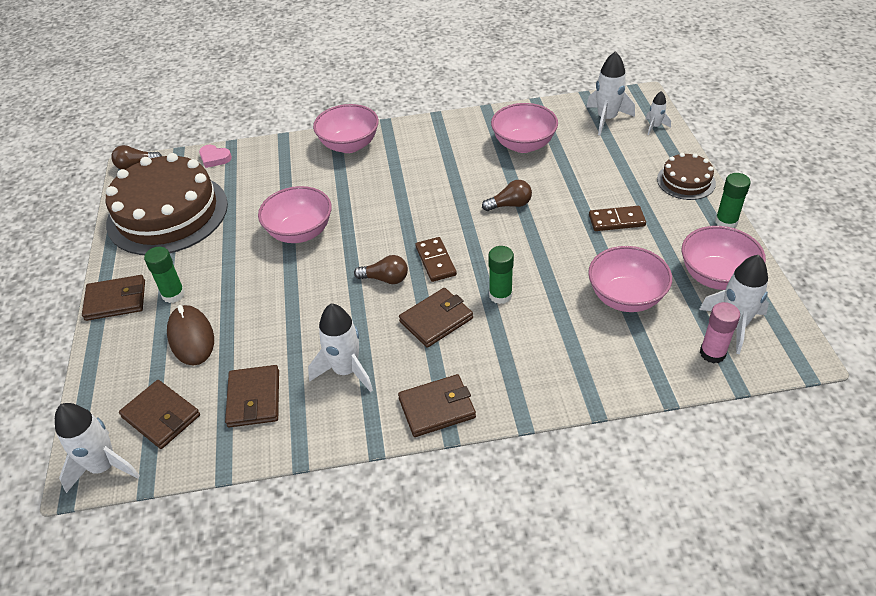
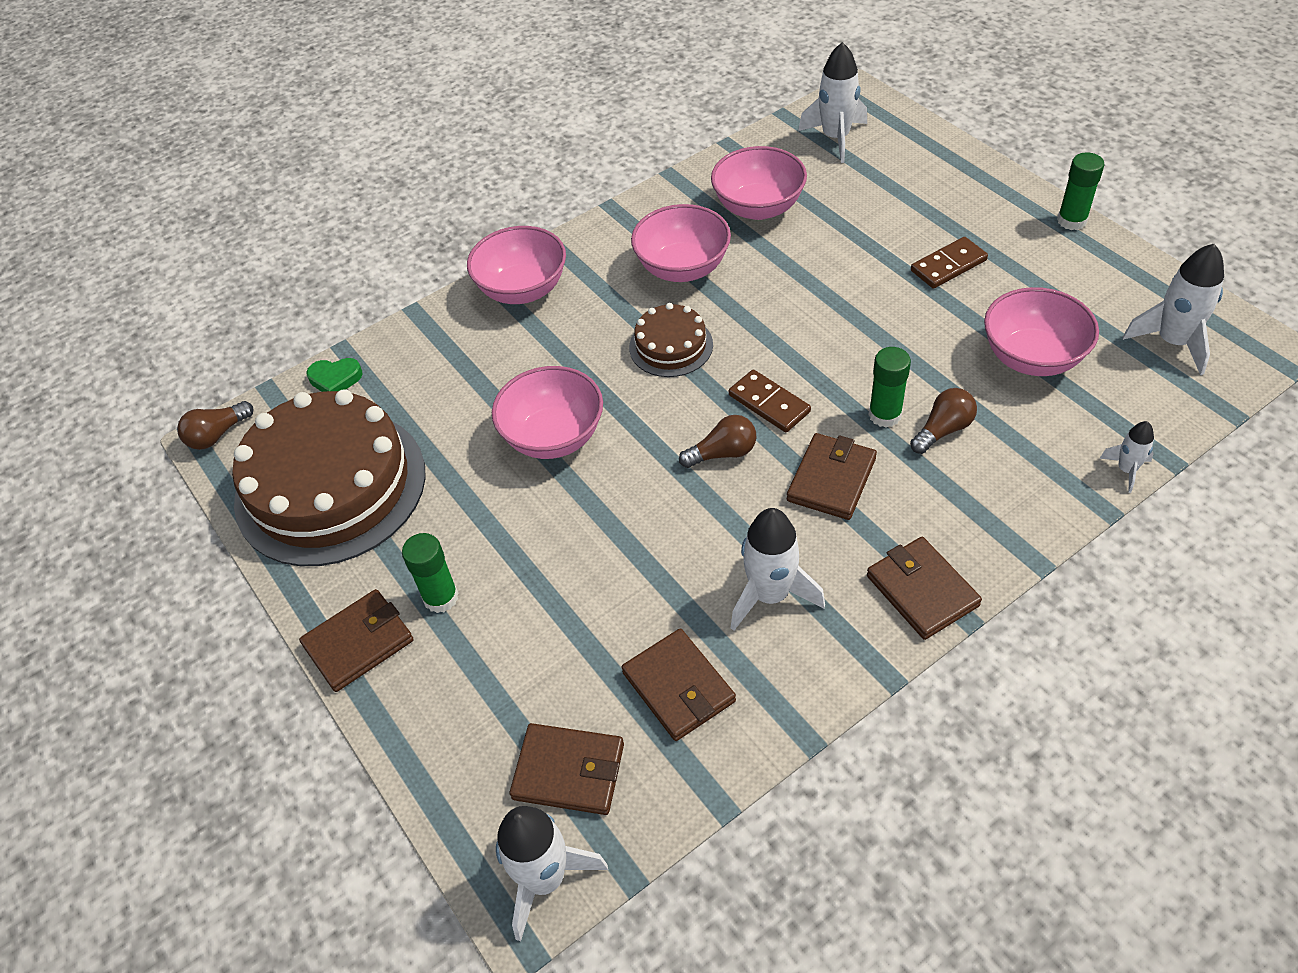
camera: 25 degrees left, 5 degrees up
(191, 337) = (519, 645): brown mouse -> none
(214, 158) = (335, 379): pink heart -> green heart
(437, 408) = (922, 590): brown wallet -> brown wallet turned 75 degrees counterclockwise
(510, 205) = (804, 293): brown light bulb -> brown light bulb (943, 430)
(654, 127) = (901, 129): white rocket -> white rocket (1126, 470)
(686, 181) = (989, 186): brown cake -> brown cake (671, 346)
(712, 353) = (1176, 385): pink glue stick -> none
(716, 276) = (1110, 291): pink bowl -> pink bowl (682, 268)

